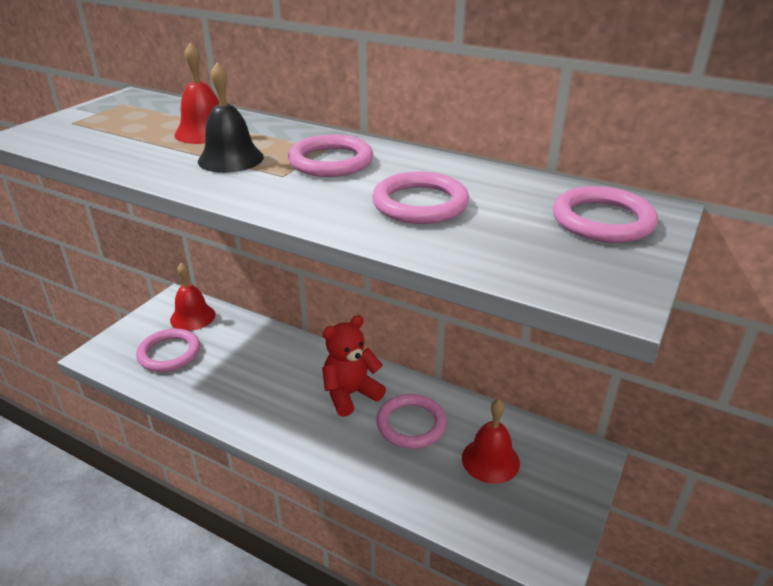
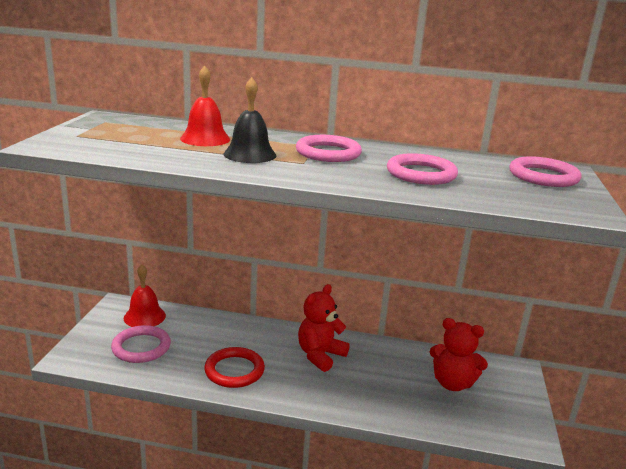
camera: 20 degrees left, 10 degrees down
(246, 397) = (234, 370): none -> red ring
(411, 424) = (380, 369): pink ring -> none
(490, 460) = (452, 383): red bell -> red teddy bear

